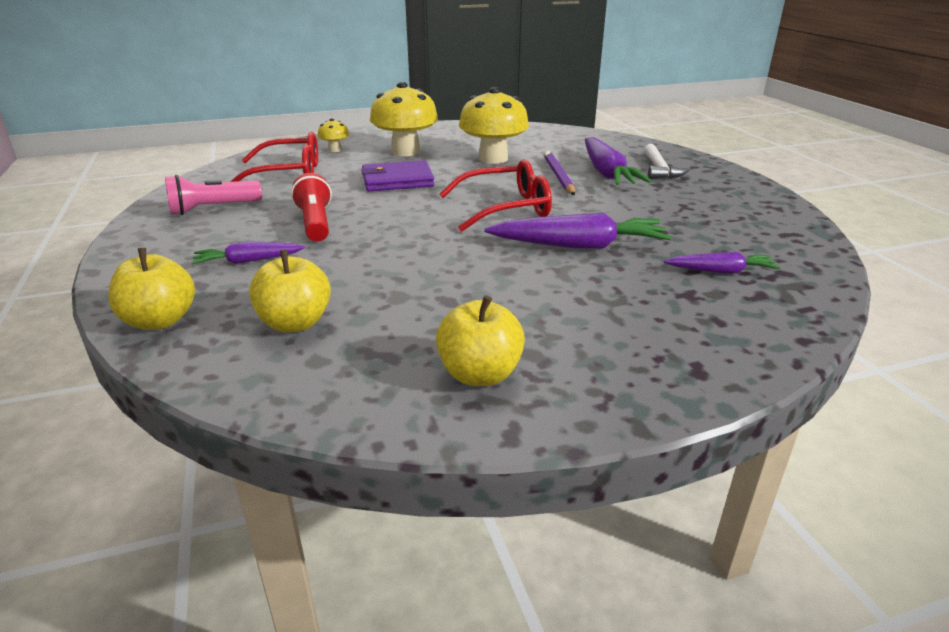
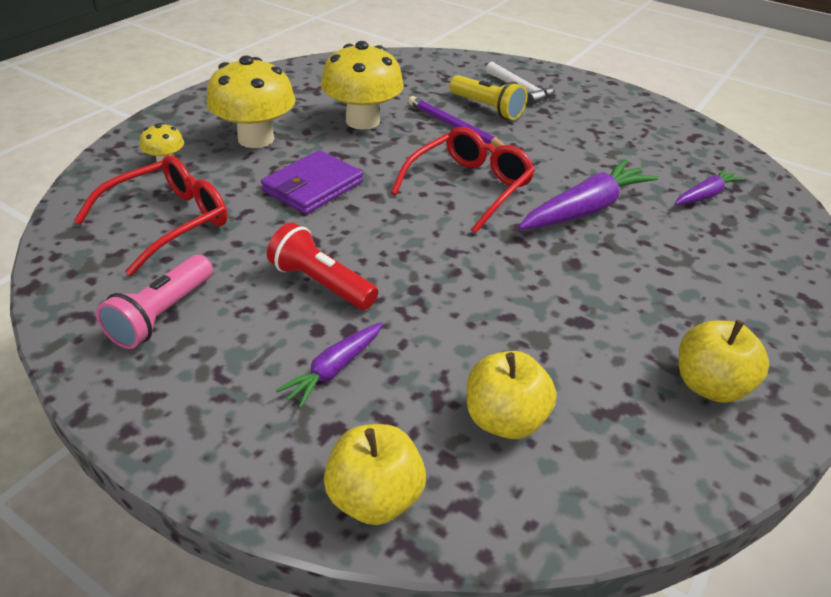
camera: 40 degrees left, 10 degrees up
(606, 172) = (487, 108): purple carrot -> yellow flashlight

